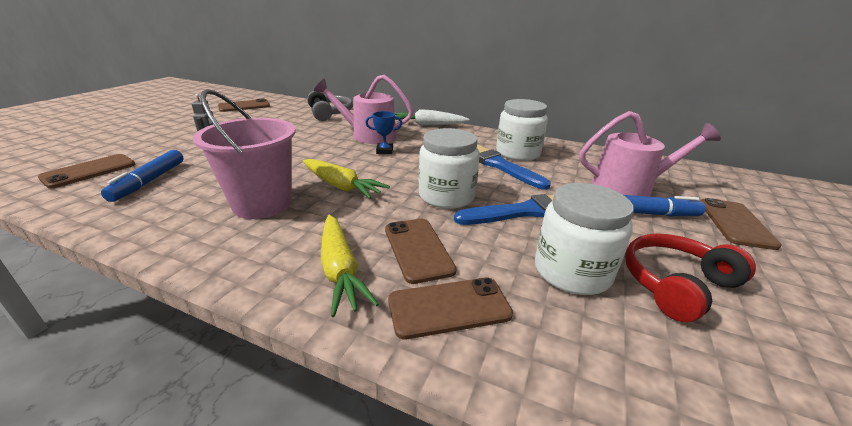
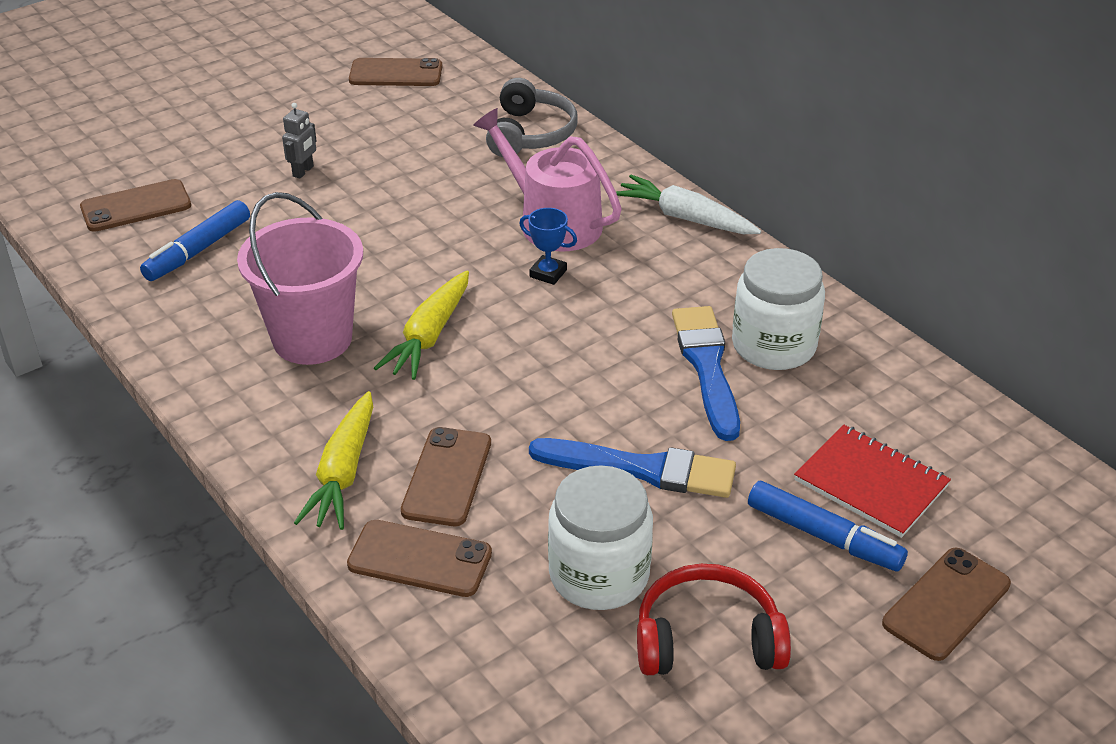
camera: 30 degrees right, 10 degrees up
(341, 186) = (429, 336): yellow carrot -> yellow carrot turned 45 degrees clockwise
(446, 196) = (559, 404): white jar -> none
(628, 187) = (871, 483): pink watering can -> red notebook

